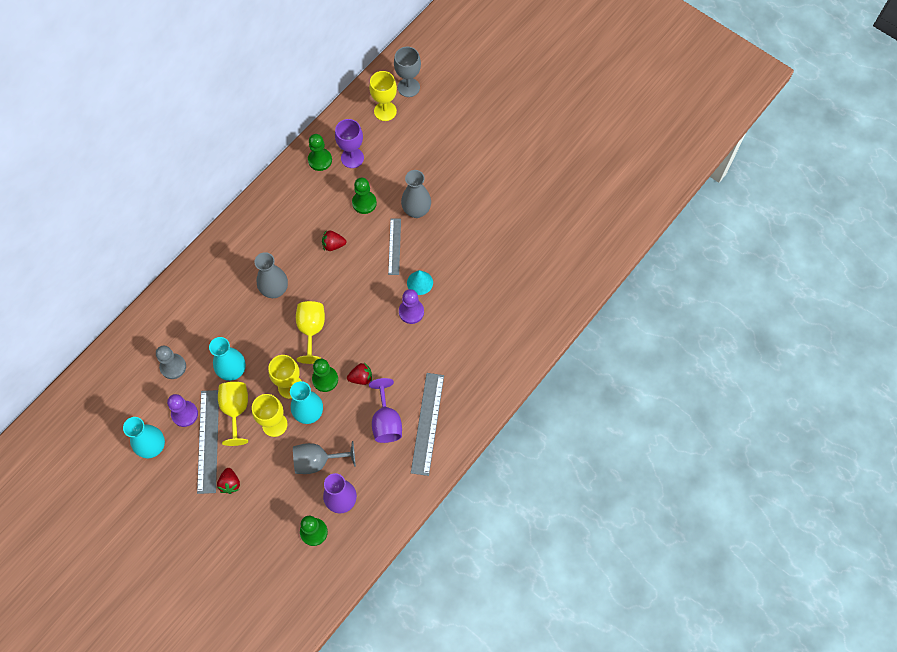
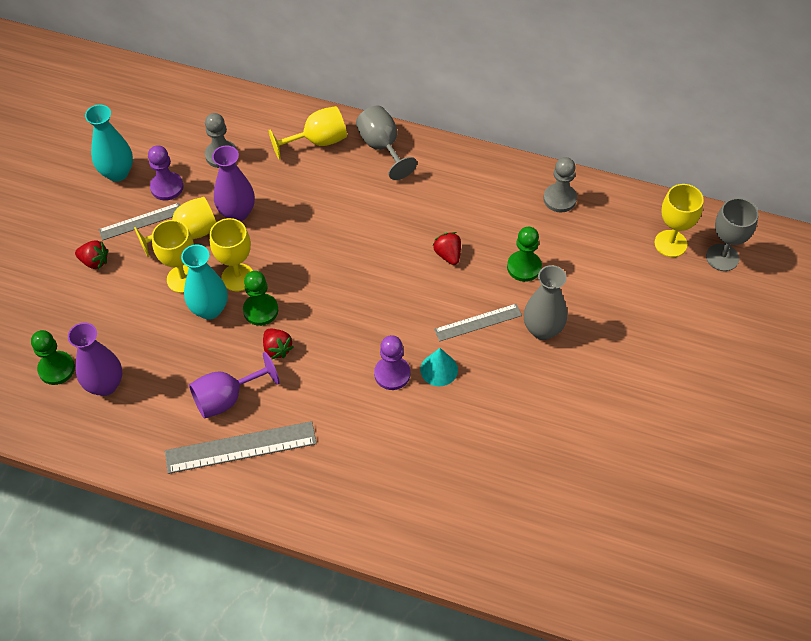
camera: 70 degrees right, 10 degrees down
(208, 441) = (141, 221): grey ruler -> grey ruler, size x0.63
(230, 483) = (94, 261): red strawberry -> red strawberry turned 135 degrees counterclockwise
(233, 371) = (237, 213): turquoise vase -> purple vase
(275, 290) = (359, 216): grey vase -> none
(311, 330) = (321, 273): yellow goblet -> yellow goblet (318, 141)
(317, 461) = (149, 340): grey goblet -> grey goblet (382, 147)
(320, 160) = (559, 199): green pawn -> grey pawn
(352, 158) = (581, 231): purple goblet -> none

